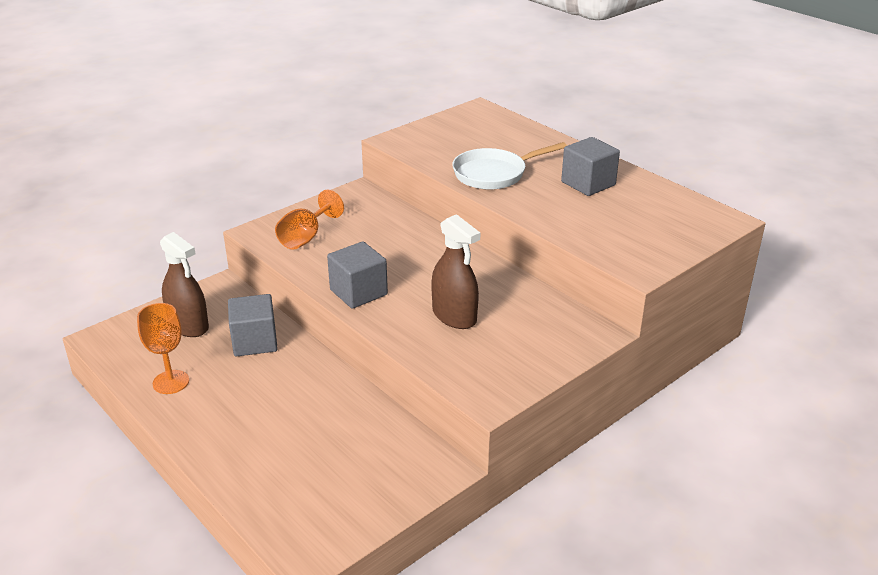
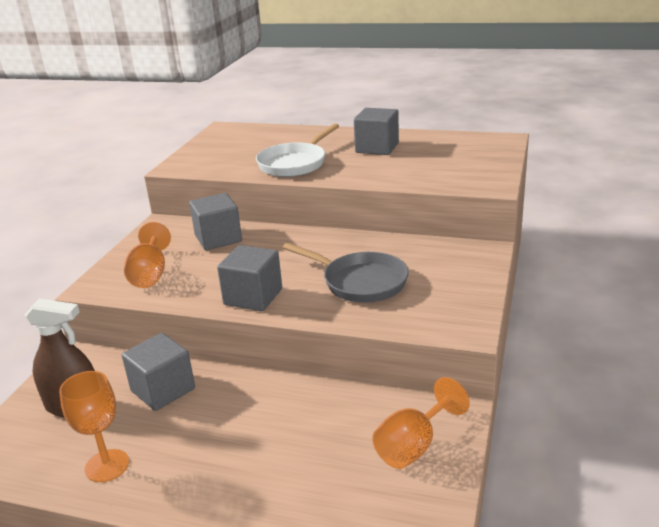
camera: 30 degrees left, 5 degrees down
(383, 477) = (414, 446): none -> orange goblet
(388, 224) = (218, 238): none -> grey cube
(454, 316) = (360, 282): brown spray bottle -> grey pan

